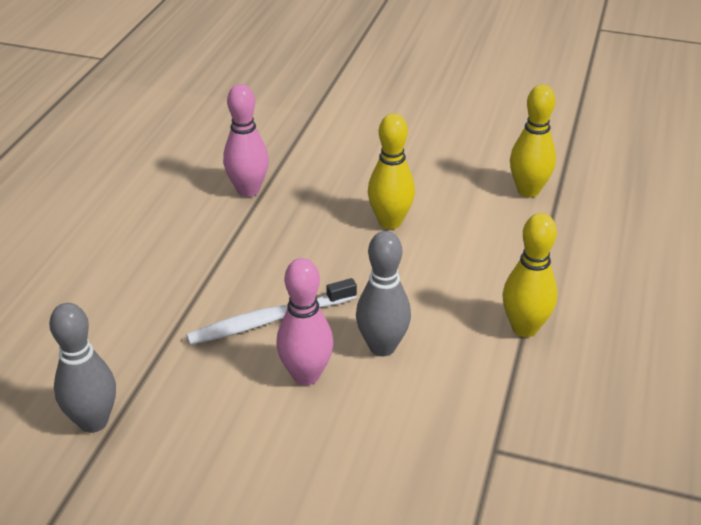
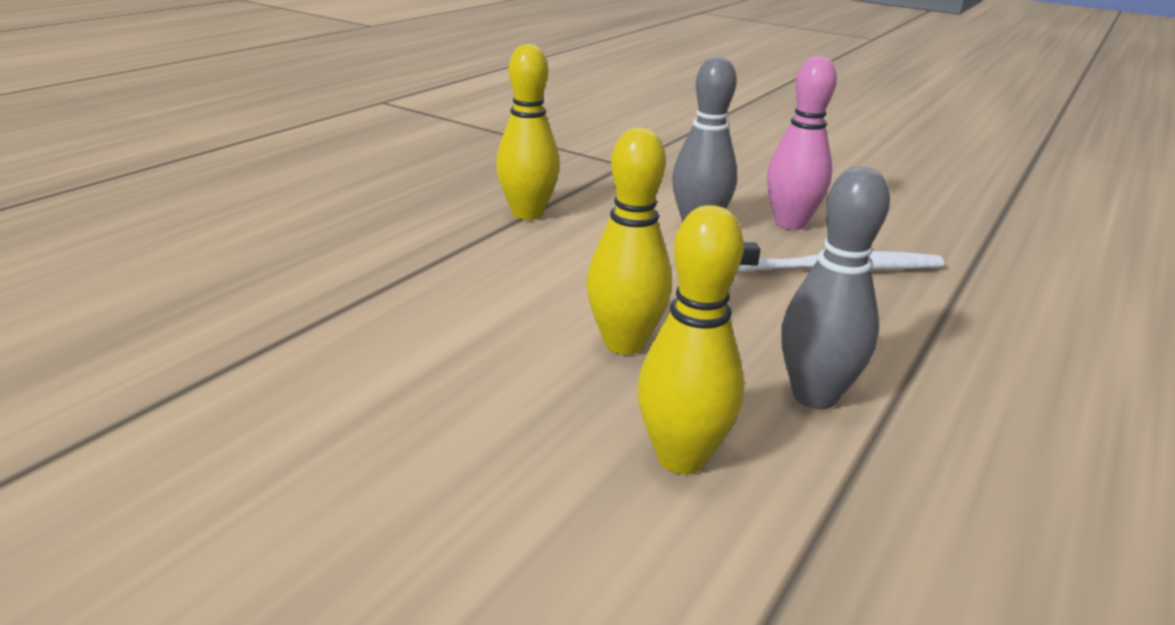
camera: 165 degrees left, 10 degrees down
(93, 422) = (1018, 232): grey bowling pin -> grey bowling pin (814, 396)
(248, 190) = (899, 459): pink bowling pin -> none
(528, 191) = (343, 343): yellow bowling pin -> yellow bowling pin (681, 458)

